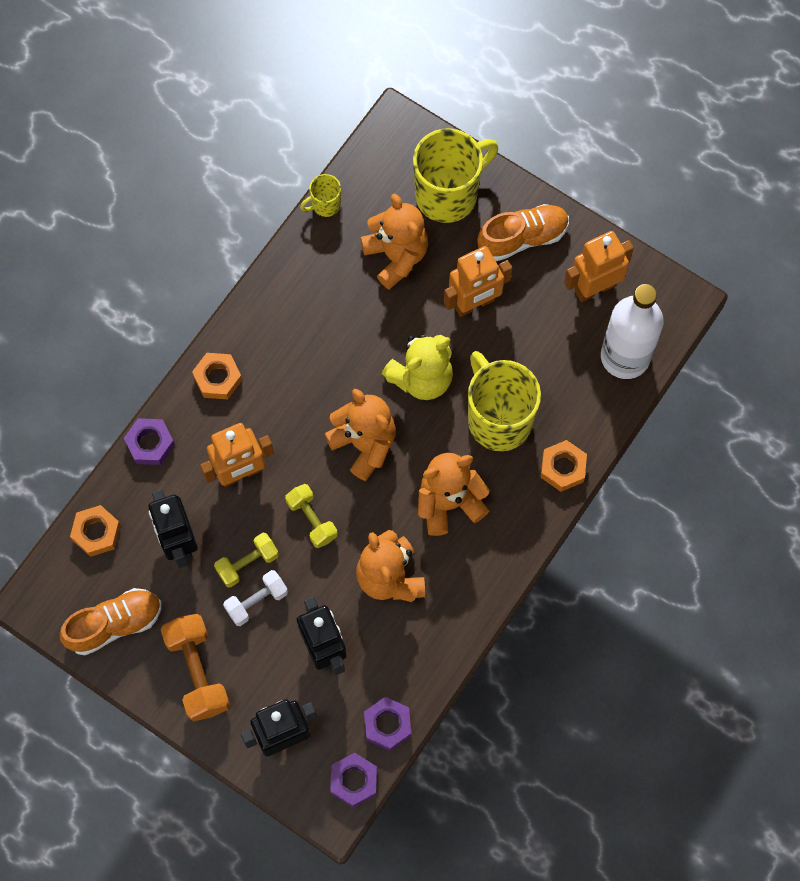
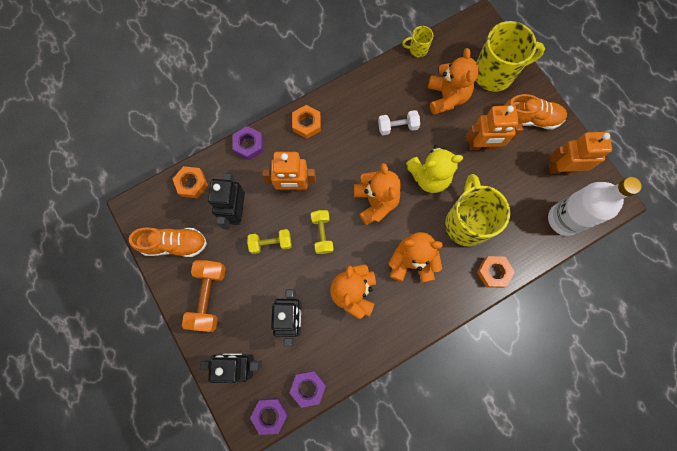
camera: 25 degrees right, 5 degrees up
(256, 601) = (265, 269): white dumbbell -> white dumbbell (397, 126)

